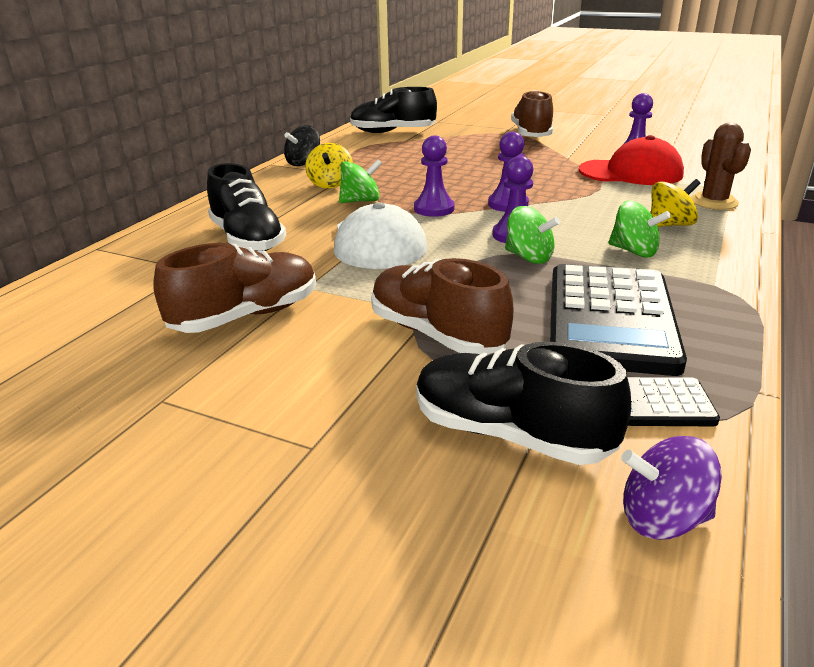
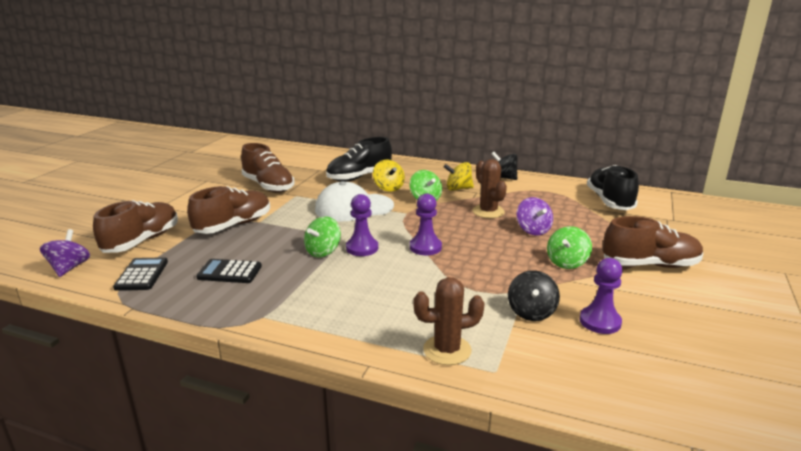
camera: 85 degrees right, 5 degrees down
(409, 174) = (488, 212): none -> brown cactus
(434, 209) = (412, 222): purple pawn -> none
(461, 161) = (533, 230): none -> purple spinning top
(510, 434) = (142, 241): black shoe -> brown shoe
(610, 319) = (229, 272): black calculator -> black calculator, size x0.49
(631, 173) = (531, 312): red cap -> black spinning top
(634, 251) = (327, 291): green spinning top -> green spinning top (567, 262)
(669, 225) = (382, 314): yellow spinning top -> yellow spinning top (388, 188)

